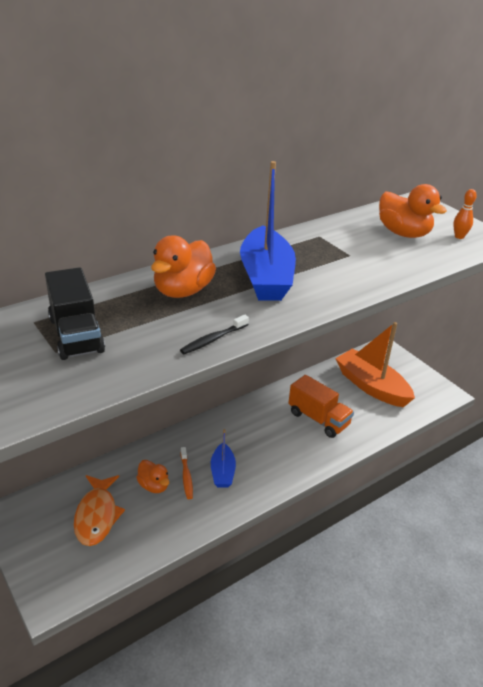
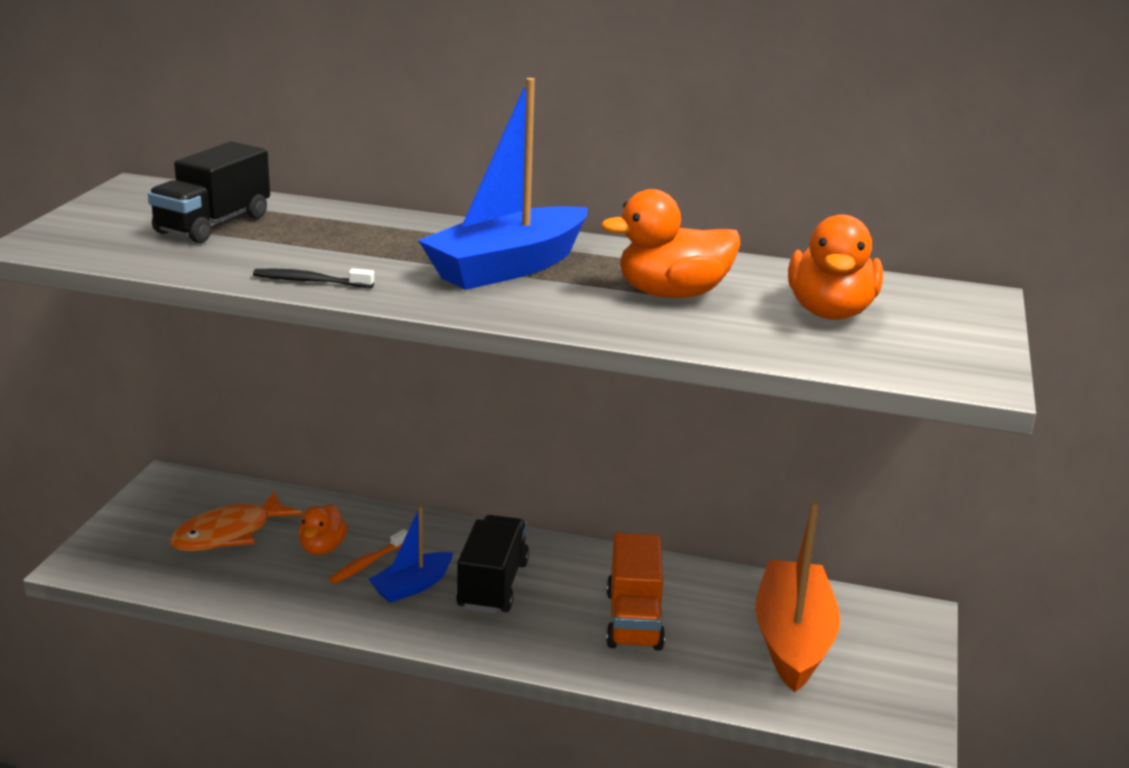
camera: 50 degrees right, 10 degrees down
(183, 291) = (389, 239): orange duck -> orange duck (672, 294)
(250, 445) = (492, 585): none -> black truck
(459, 236) = (918, 352): orange bowling pin -> none

